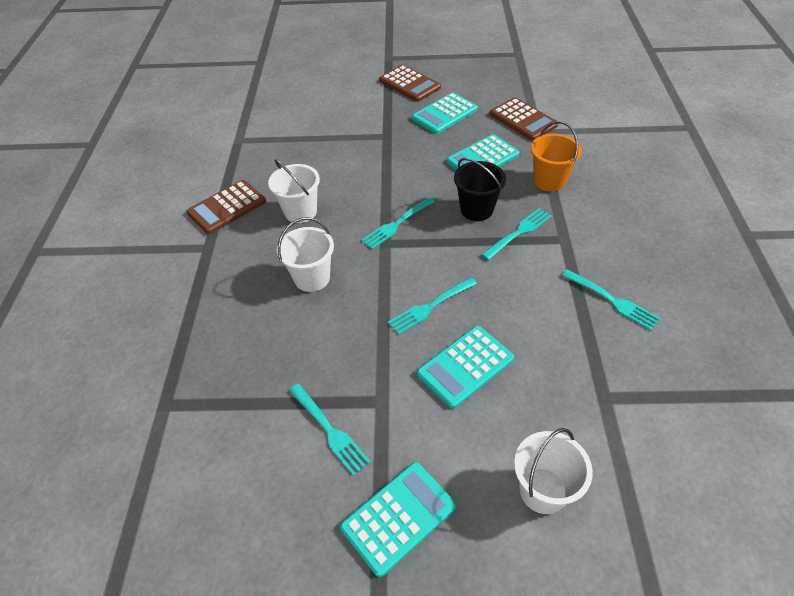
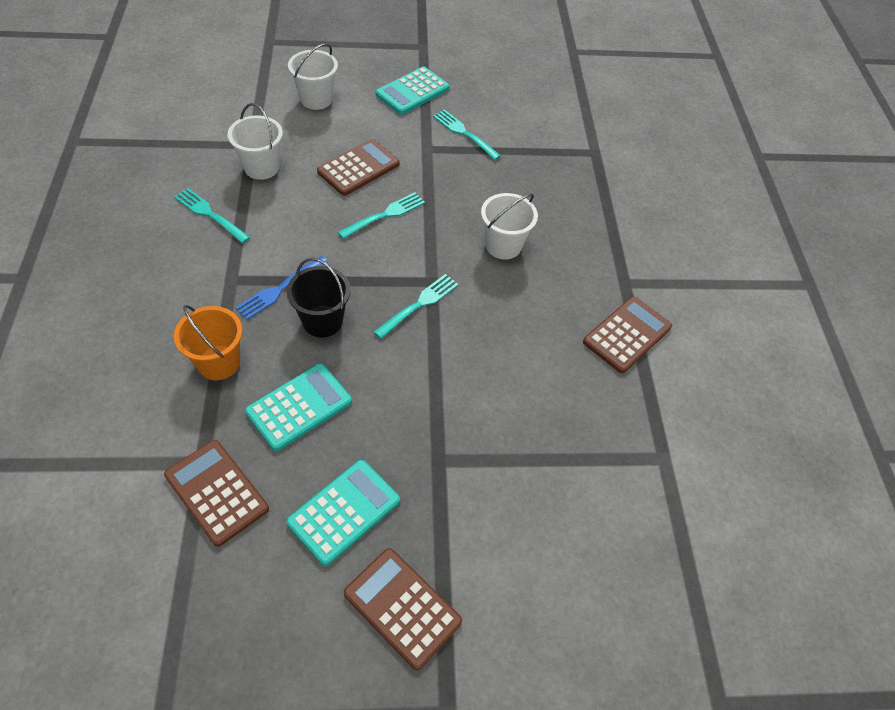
camera: 170 degrees right, 5 degrees up
(300, 212) = (535, 325): white bucket -> white bucket (261, 167)
(465, 366) = (358, 168): turquoise calculator -> brown calculator
(518, 233) = (280, 288): turquoise fork -> blue fork

